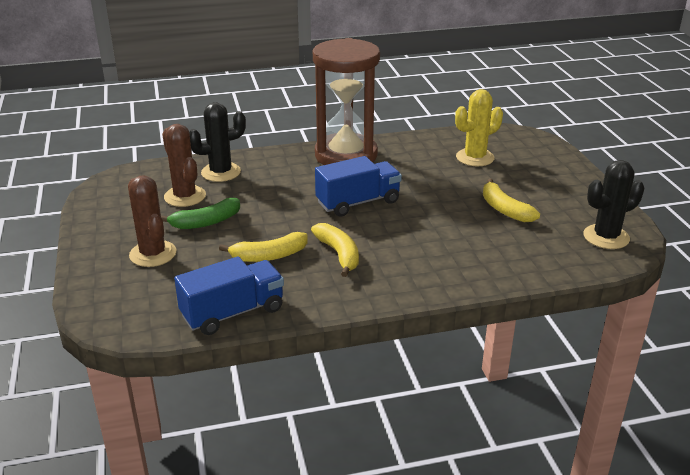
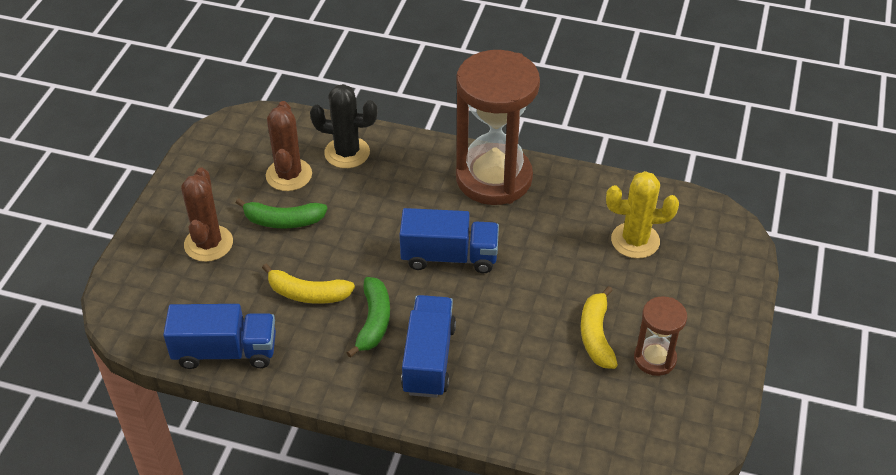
camera: 30 degrees right, 15 degrees up
(339, 254) = (373, 321): yellow banana -> green banana
(403, 260) = (429, 359): none -> blue truck
(555, 208) = (655, 359): none -> brown hourglass
(606, 237) = (672, 426): black cactus -> none

